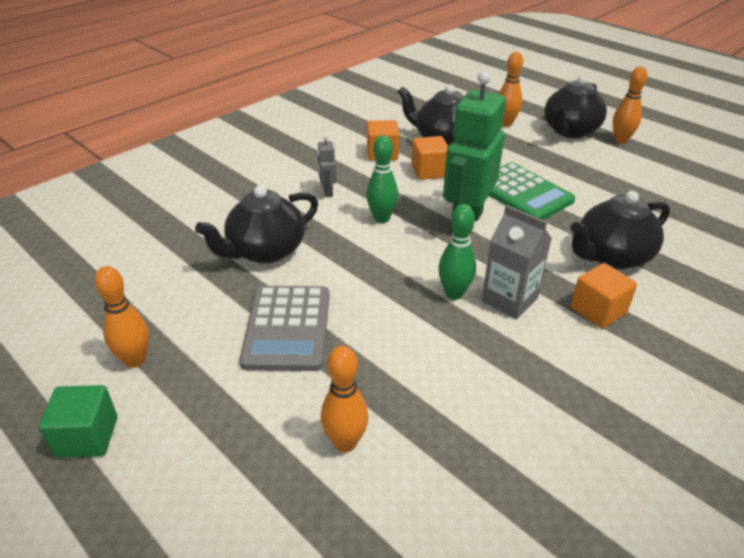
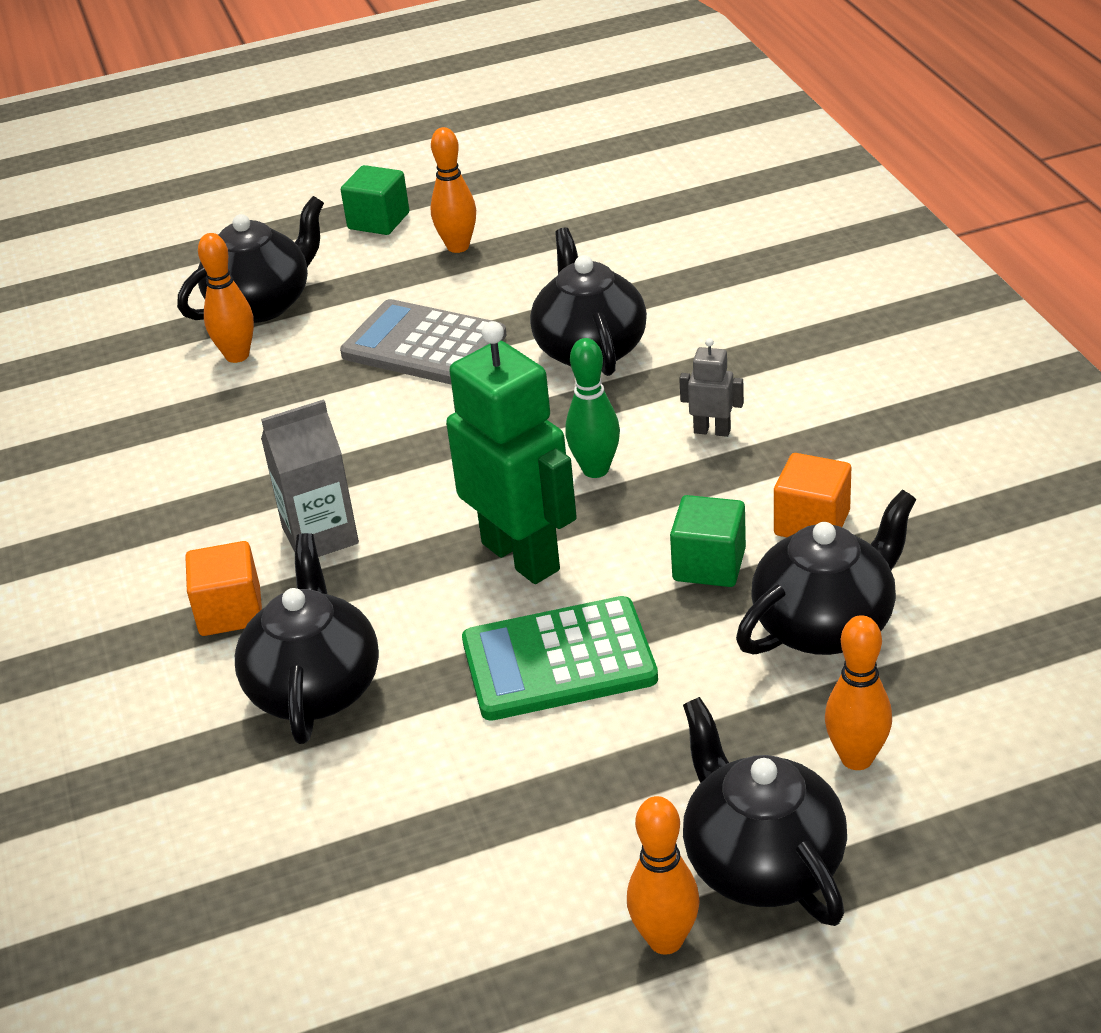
camera: 120 degrees right, 0 degrees up
(258, 464) = (262, 304): none -> black teapot
(429, 171) = (709, 565): orange cube -> green cube
(454, 294) = (373, 489): green bowling pin -> none

